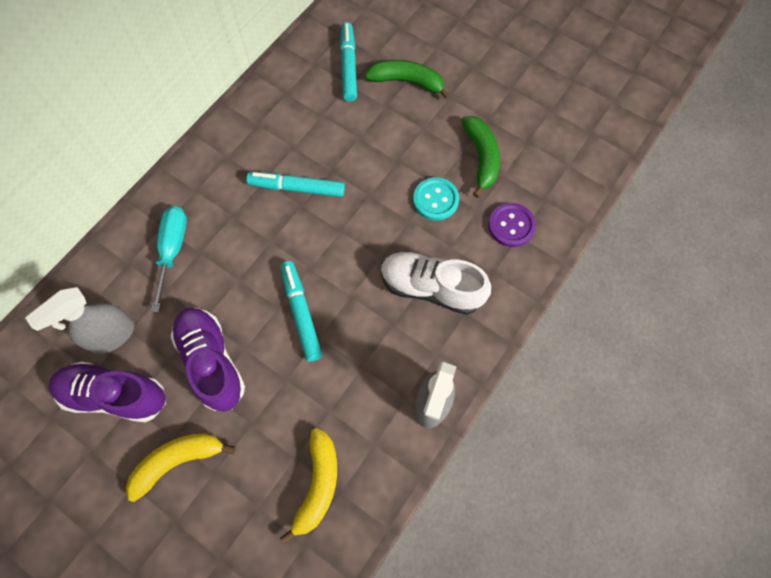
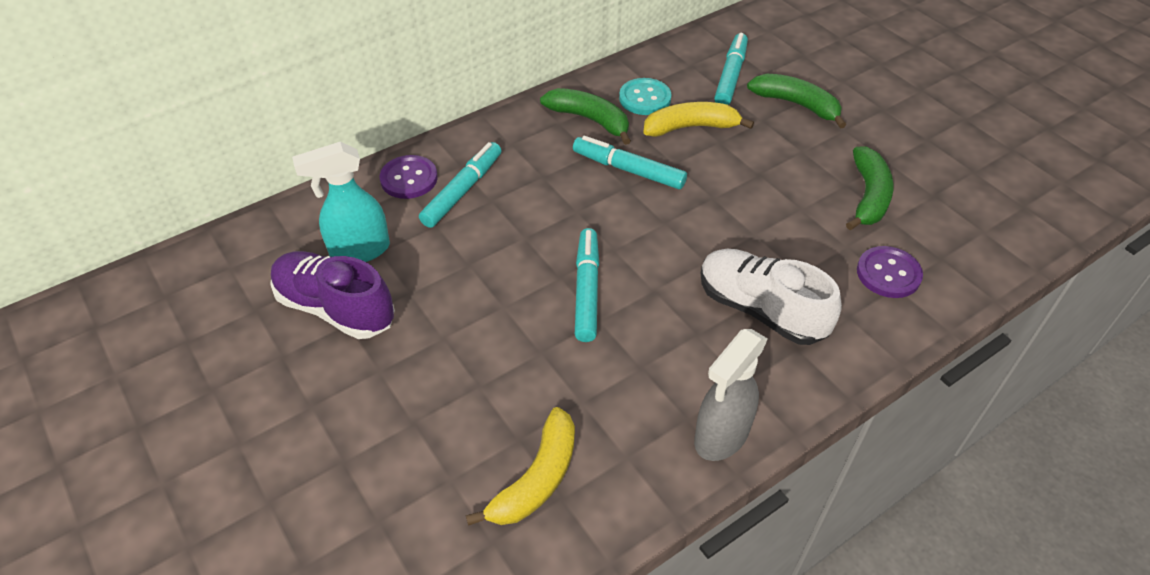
camera: 20 degrees right, 20 degrees down
(112, 336) = (359, 251): grey spray bottle -> turquoise spray bottle
(124, 252) = (409, 179): none -> purple button
(173, 250) = (462, 190): turquoise screwdriver -> turquoise marker
(178, 461) = (376, 397): yellow banana -> yellow banana (691, 127)
(212, 362) = (460, 308): purple shoe -> none
(250, 146) = (590, 120): none -> green banana
(435, 200) = (796, 223): turquoise button -> turquoise button (645, 98)

